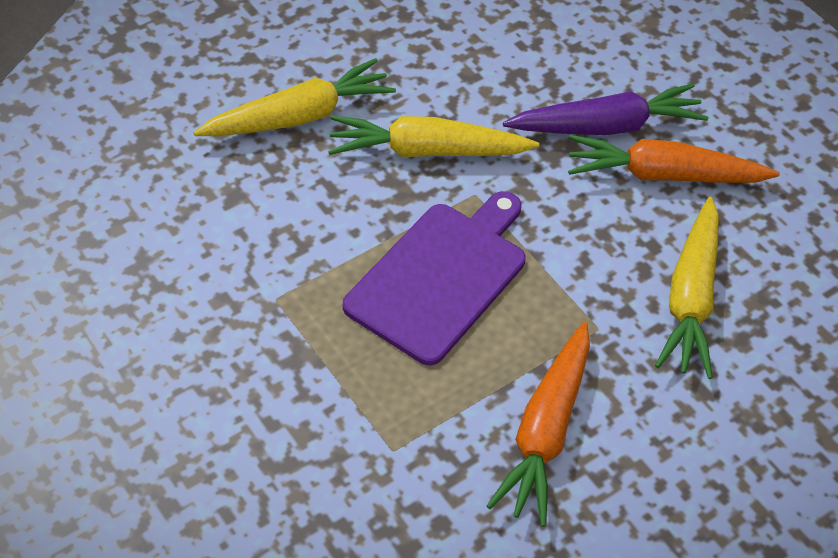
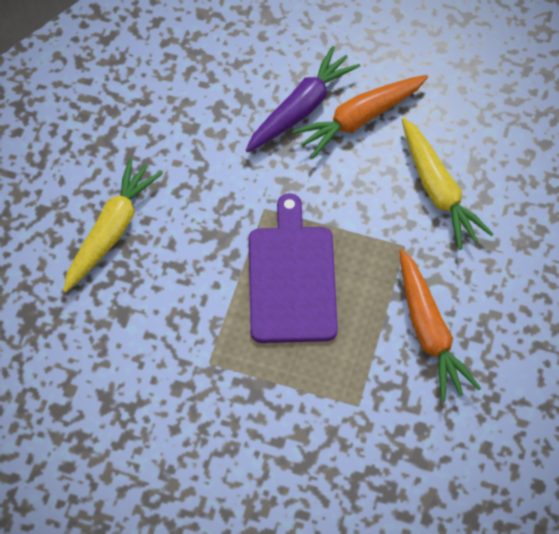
camera: 35 degrees left, 10 degrees up
(427, 151) = (211, 199): yellow carrot -> none

